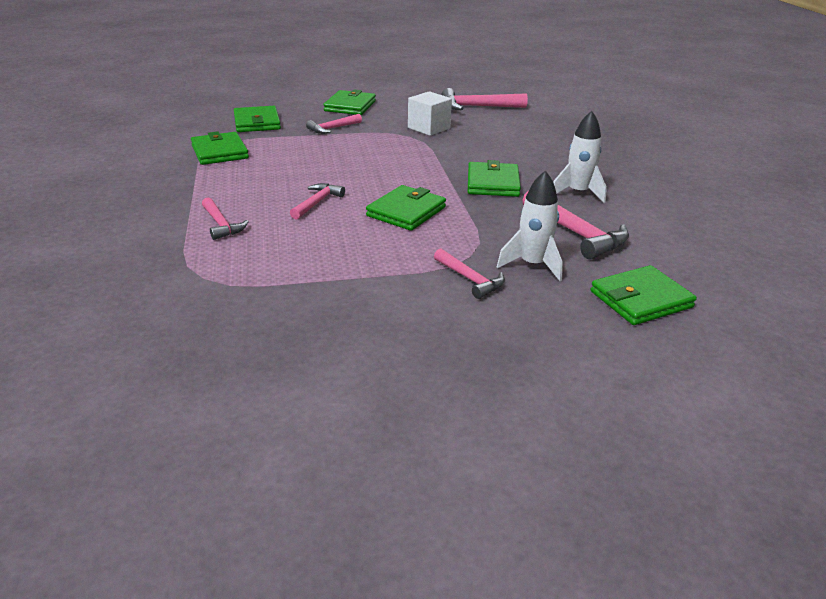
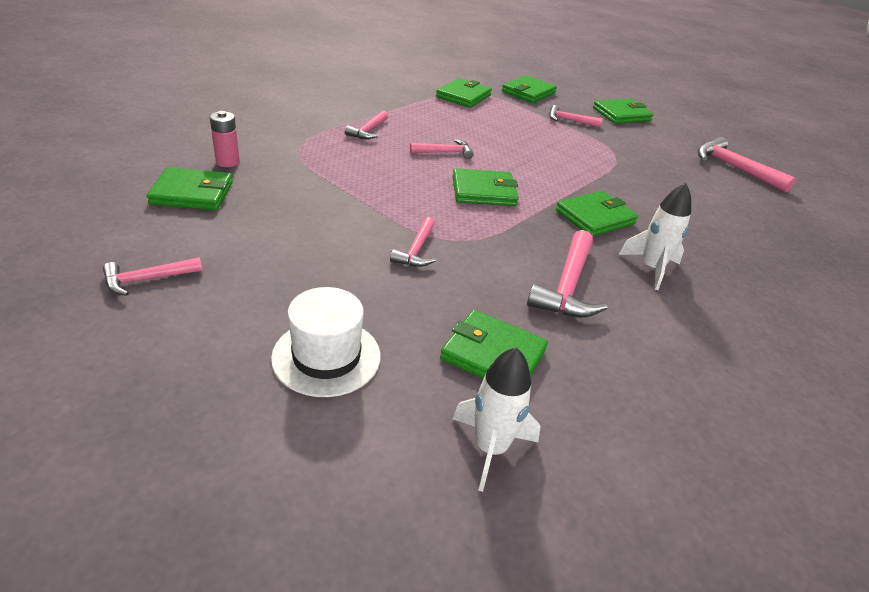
camera: 50 degrees right, 5 degrees up
(175, 335) = (227, 162): none -> pink battery
(220, 382) = (192, 193): none -> green wallet
(381, 468) = (148, 279): none -> pink hammer
(429, 128) = (646, 158): white cube -> none
(532, 265) = (478, 275): white rocket -> white rocket (490, 448)
(596, 384) = (326, 357): none -> white hat

